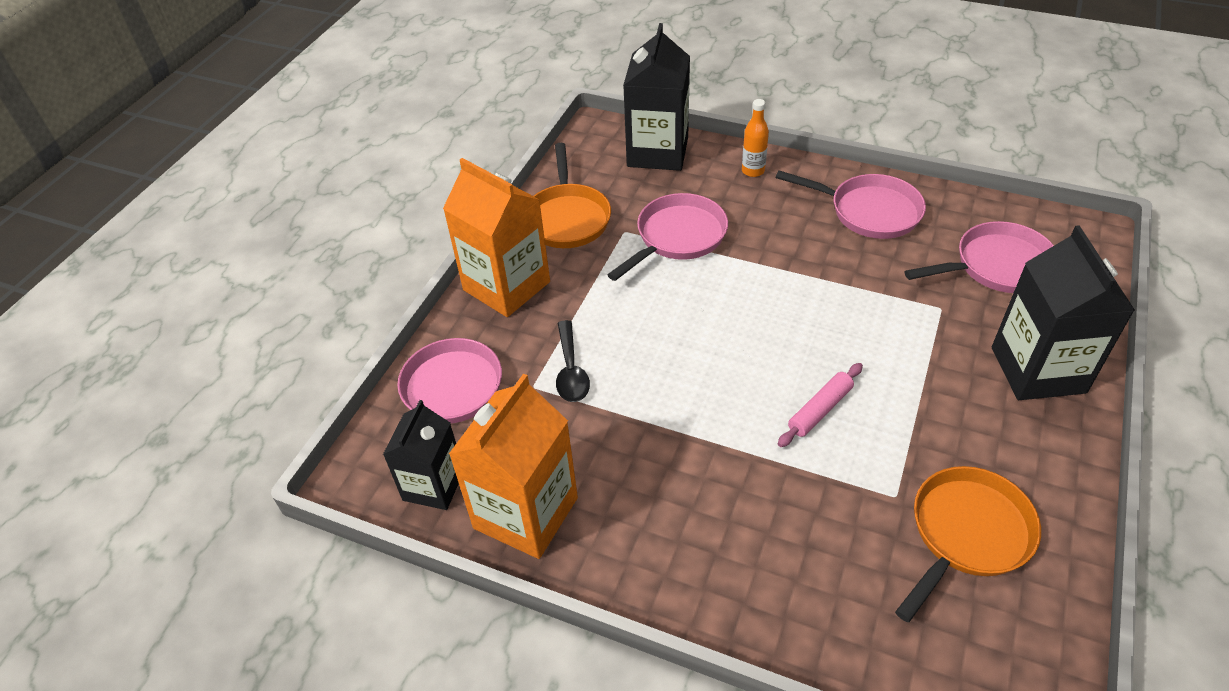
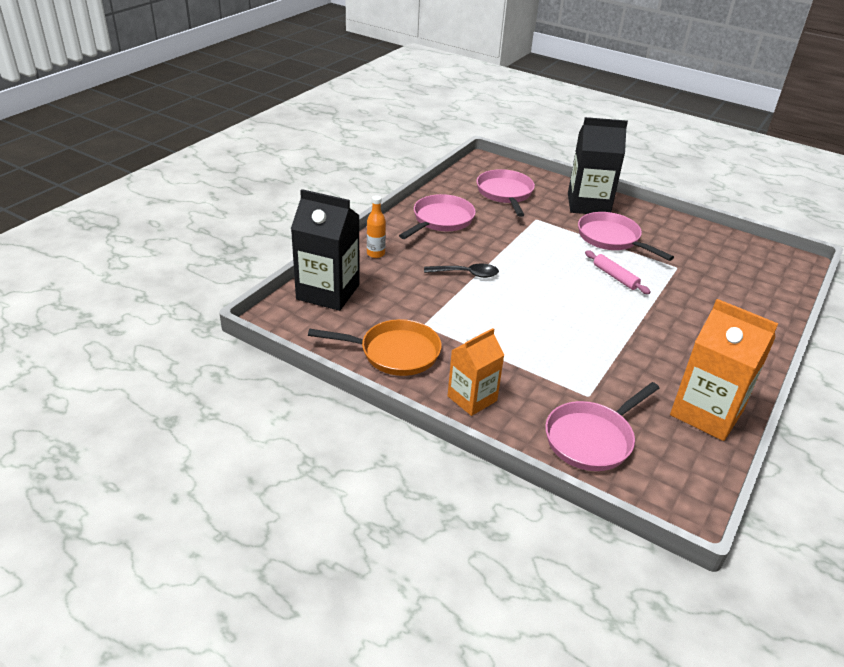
camera: 85 degrees left, 10 degrees down
(433, 485) = (687, 460): black carton -> none
(506, 286) = (472, 398): orange carton -> orange carton, size x0.64
(571, 370) = (574, 374): black spoon -> black spoon (466, 274)
(677, 237) = (440, 301): pink pan -> pink pan (611, 238)
(966, 534) = (699, 253): orange pan -> none

